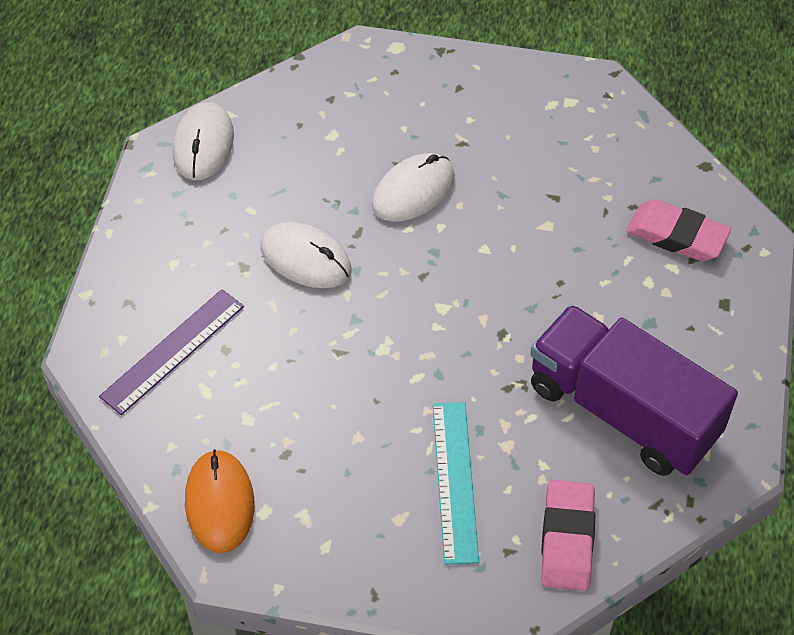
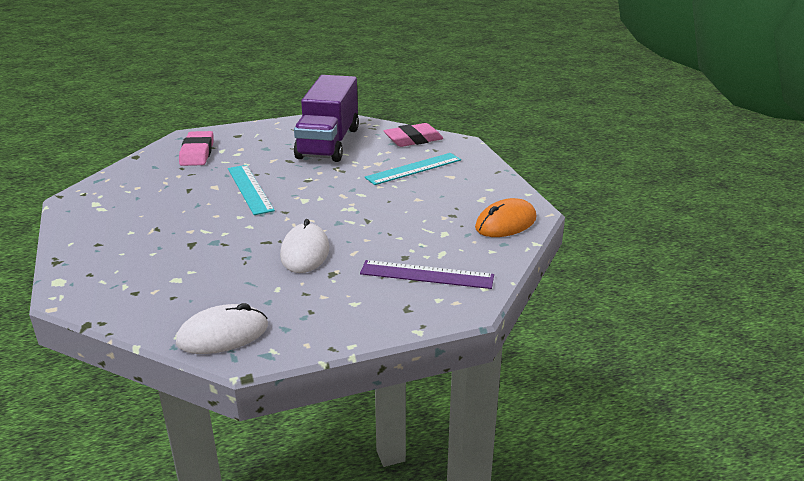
camera: 120 degrees left, 25 degrees down
(413, 191) = (214, 232): white mouse -> none
(513, 259) = (250, 189): none -> turquoise ruler

